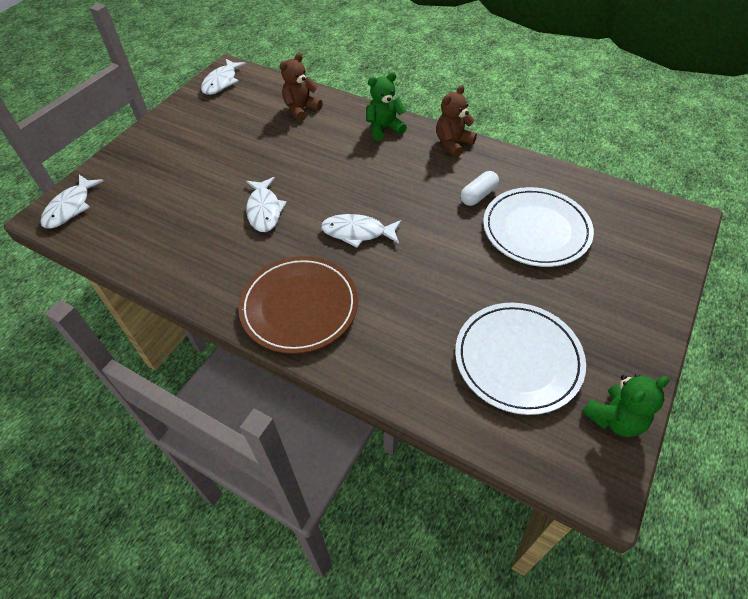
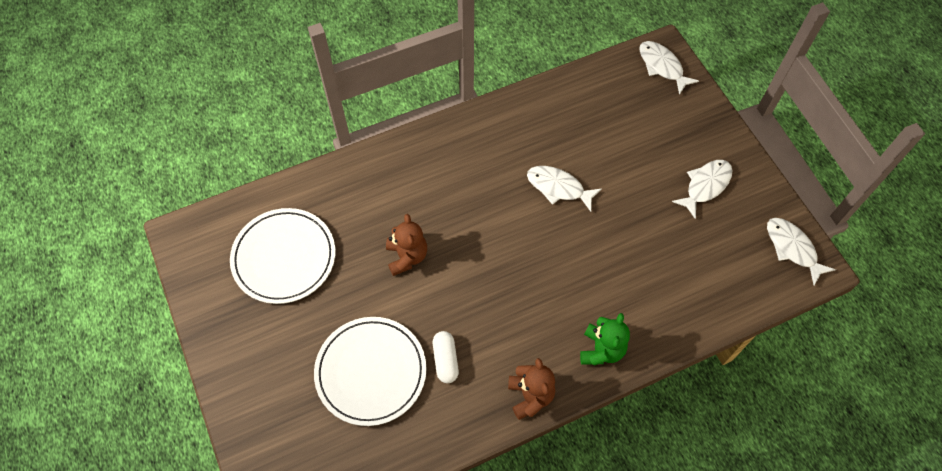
camera: 125 degrees right, 10 degrees up
(299, 306) = (440, 159): brown plate -> none
(301, 109) = (688, 294): brown teddy bear -> brown teddy bear (407, 257)
(357, 232) = (480, 237): white fish -> white fish (705, 186)
(614, 418) = (199, 277): green teddy bear -> none

